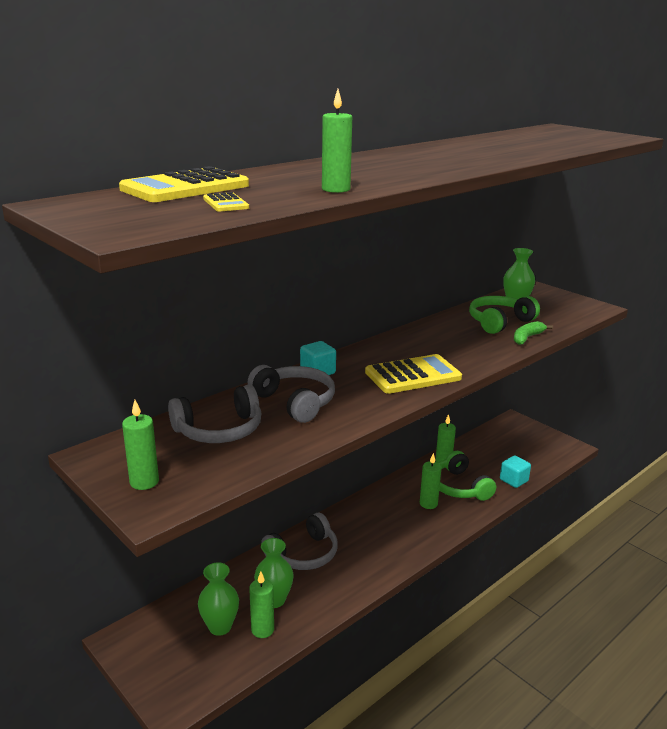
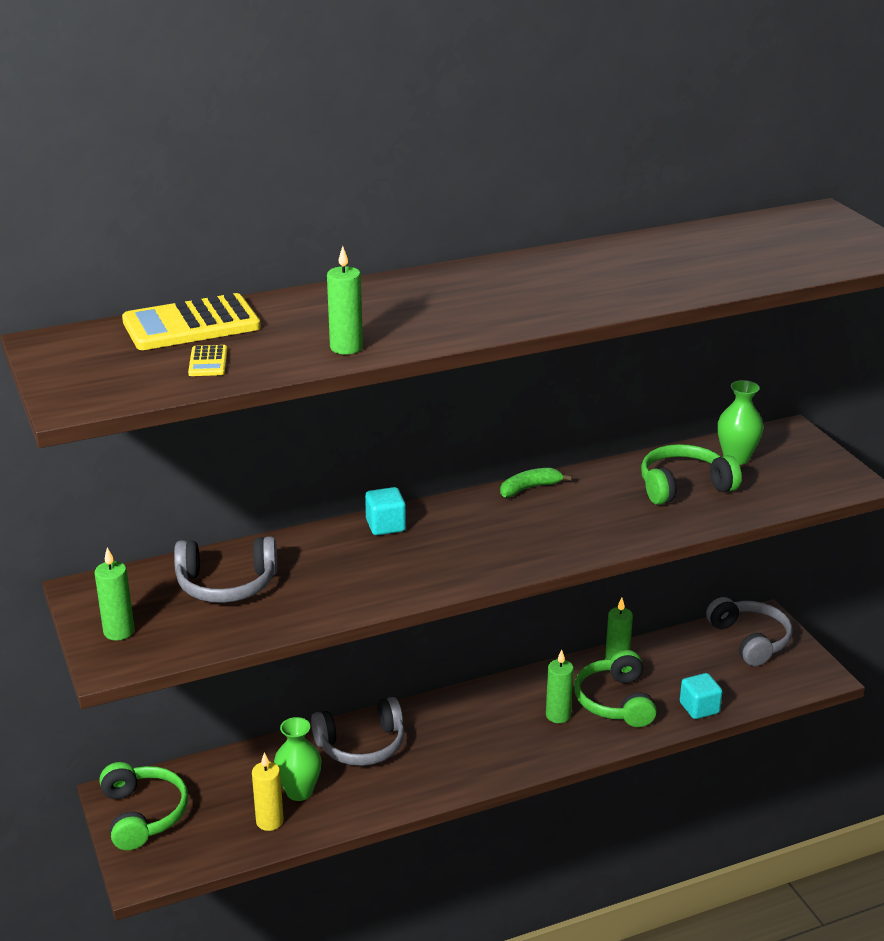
camera: 20 degrees right, 5 degrees up
(152, 651) = (143, 814): none -> green headphones
(220, 627) = (225, 806): green vase -> none
(262, 630) = (269, 821): green candle -> yellow candle
(295, 402) = (332, 563): grey headphones -> grey headphones (750, 640)
(413, 375) = (498, 551): yellow calculator -> none
(527, 338) = (700, 519): green banana -> green banana (529, 488)

